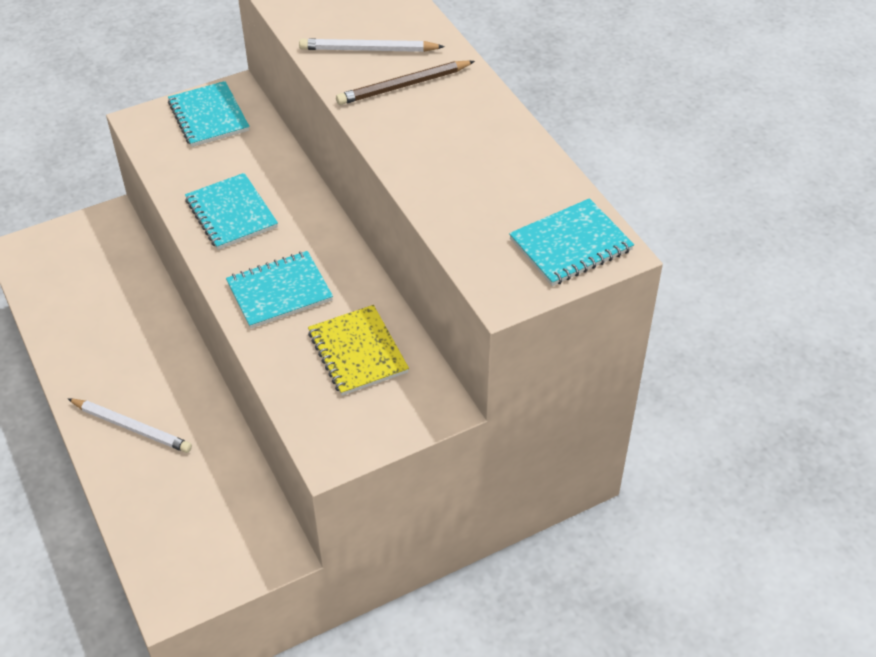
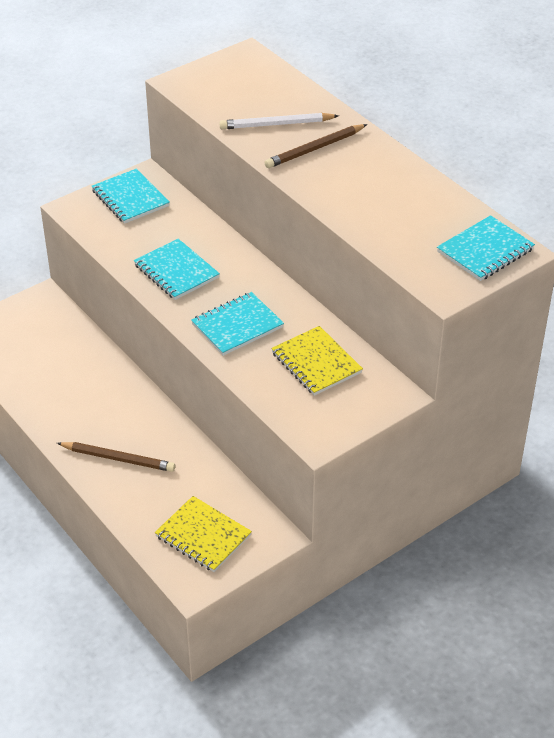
camera: 10 degrees left, 5 degrees down
(132, 427) = (118, 459): white pencil -> brown pencil
(198, 540) = (203, 536): none -> yellow notebook

